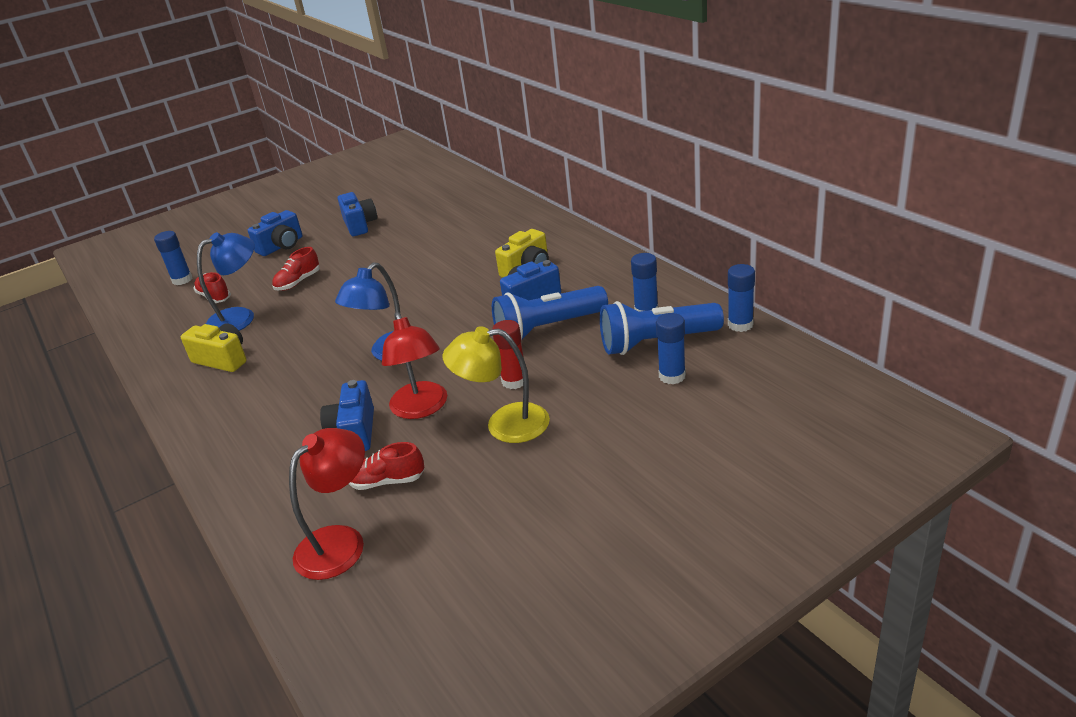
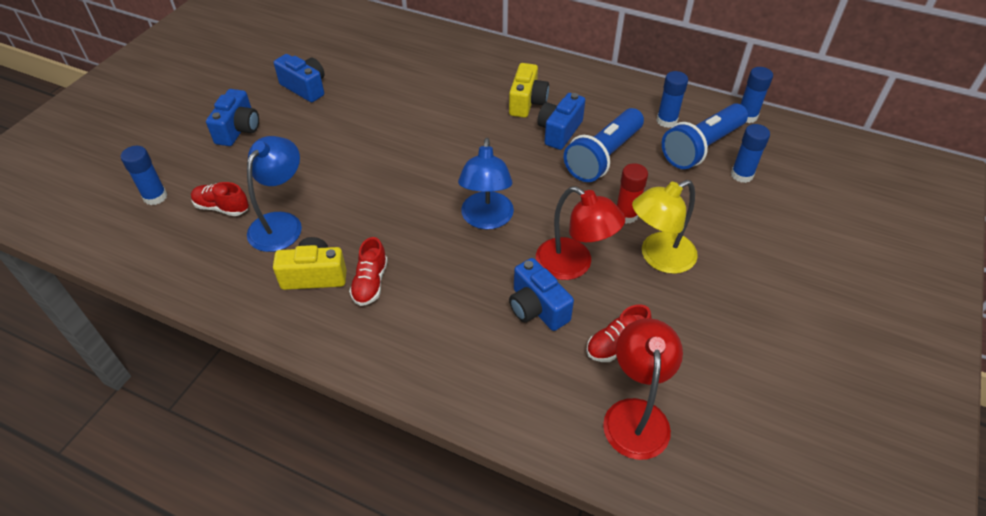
camera: 35 degrees left, 15 degrees up
(298, 282) = (305, 167): red shoe -> red shoe (370, 283)

